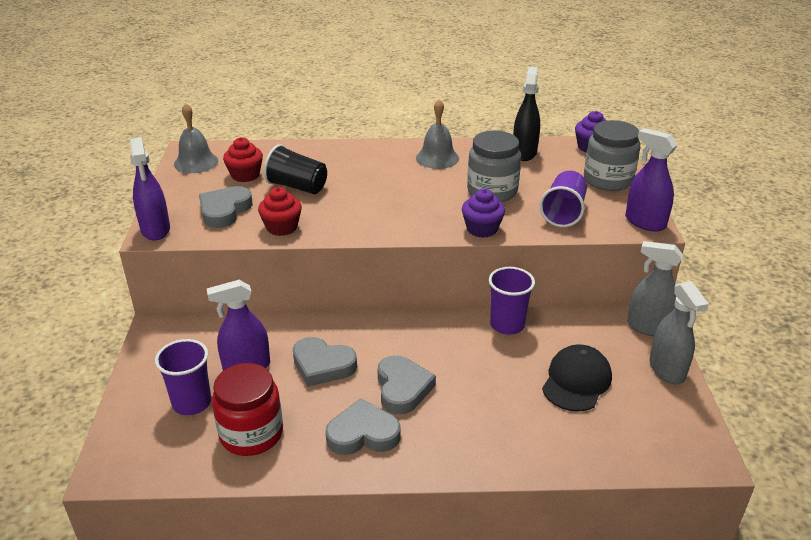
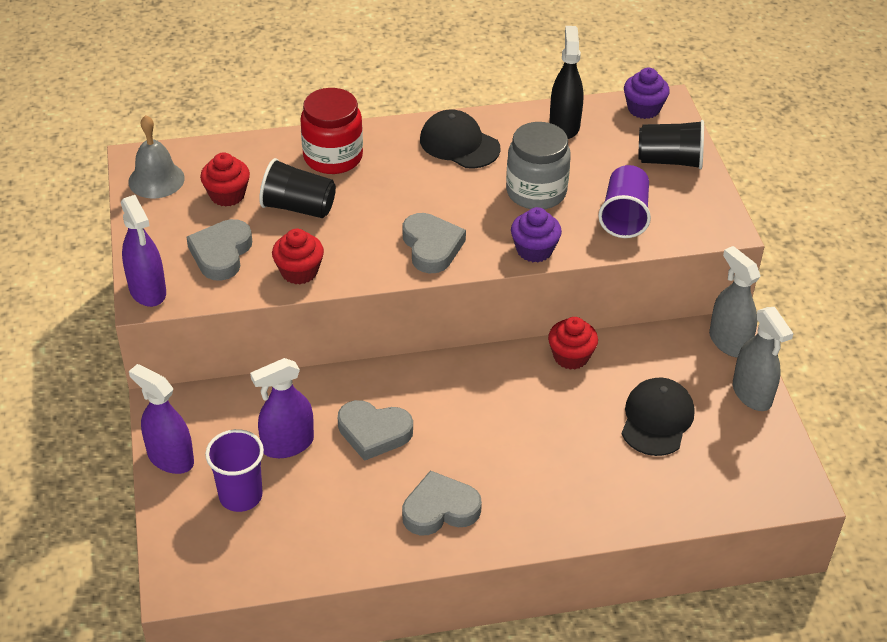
camera: 10 degrees left, 10 degrees up
(251, 434) = (319, 524): red jar -> red jar (333, 157)
(402, 388) = (470, 450): grey heart -> grey heart (431, 247)
(437, 158) = (459, 144): grey bell -> black cap
(507, 325) = (571, 356): purple cup -> red cupcake
(608, 180) = (670, 160): grey jar -> black cup
(645, 222) = (718, 221): purple spray bottle -> purple spray bottle (170, 458)
(649, 327) = (729, 342): grey spray bottle -> grey spray bottle turned 45 degrees clockwise

